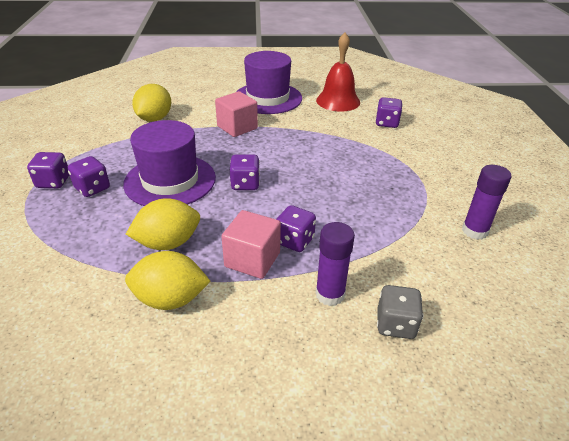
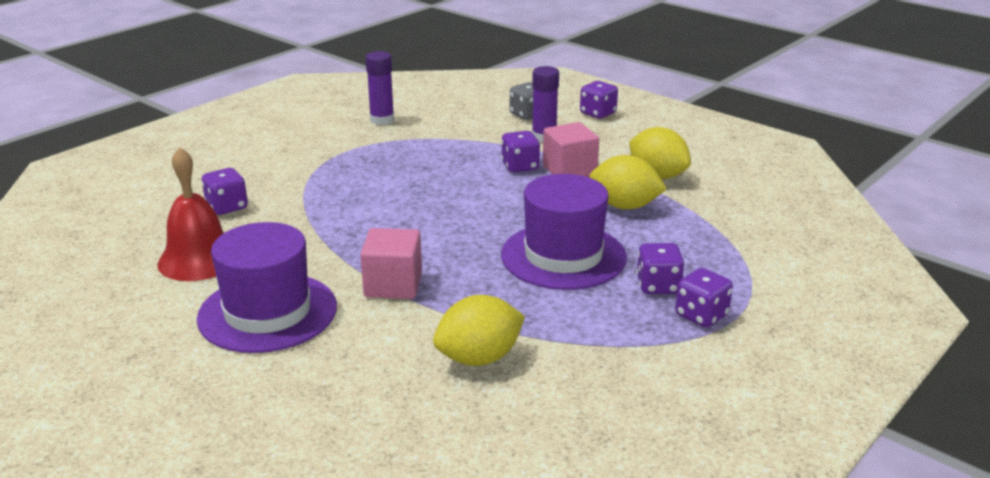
camera: 135 degrees left, 10 degrees down
(245, 184) = (492, 219): purple dice -> purple dice (598, 113)

